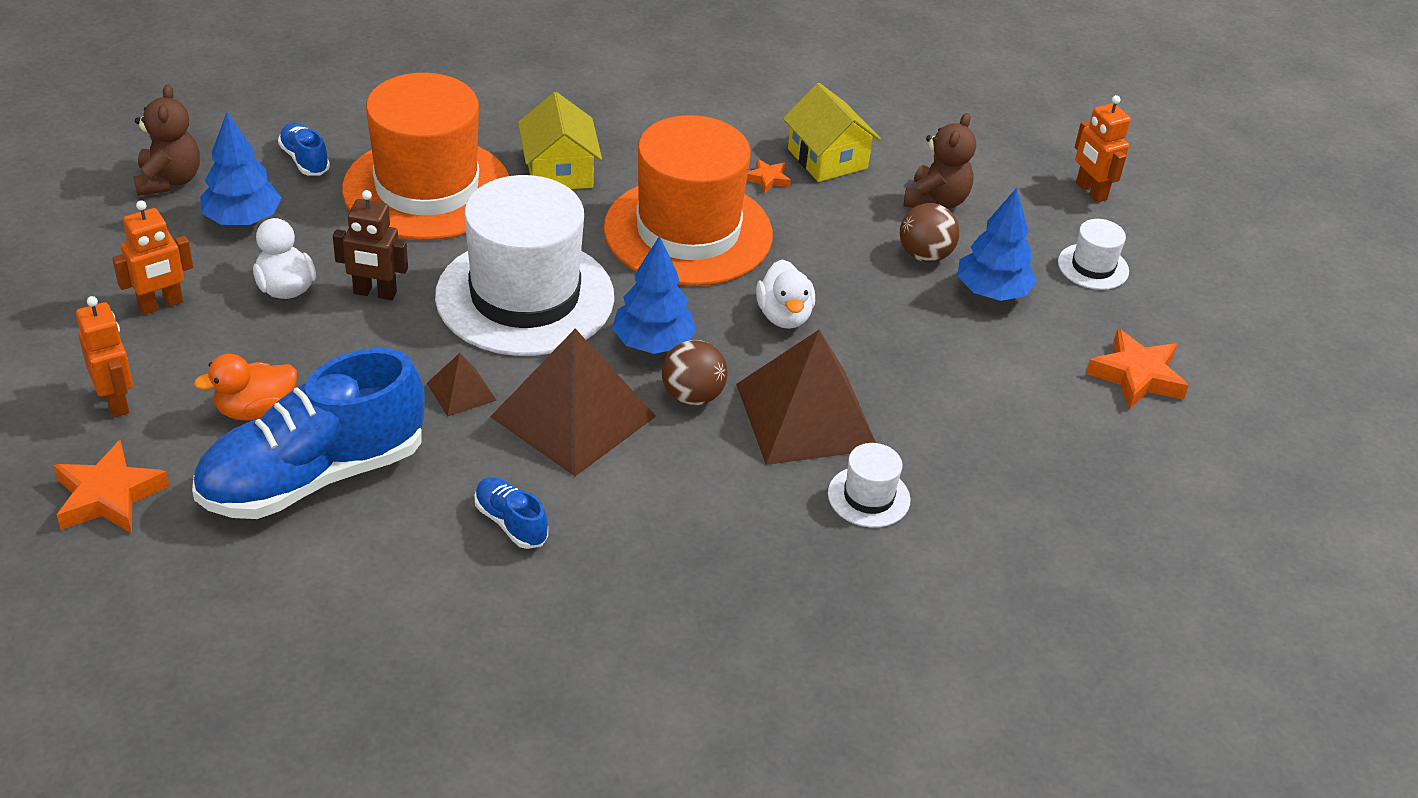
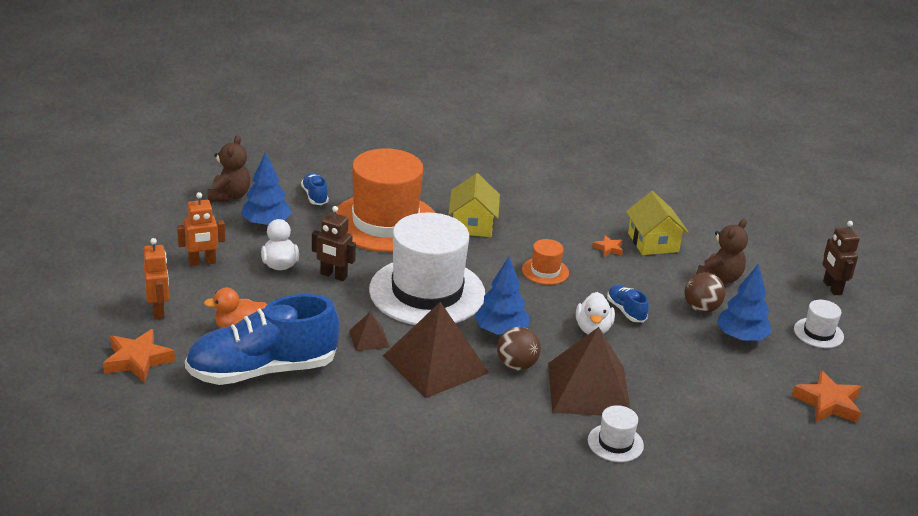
camera: 15 degrees right, 10 degrees down
(511, 523) = (376, 417): blue shoe -> blue shoe (626, 311)
(688, 232) = (545, 271): orange hat -> orange hat, size x0.42
(1090, 191) = (832, 288): orange robot -> brown robot

